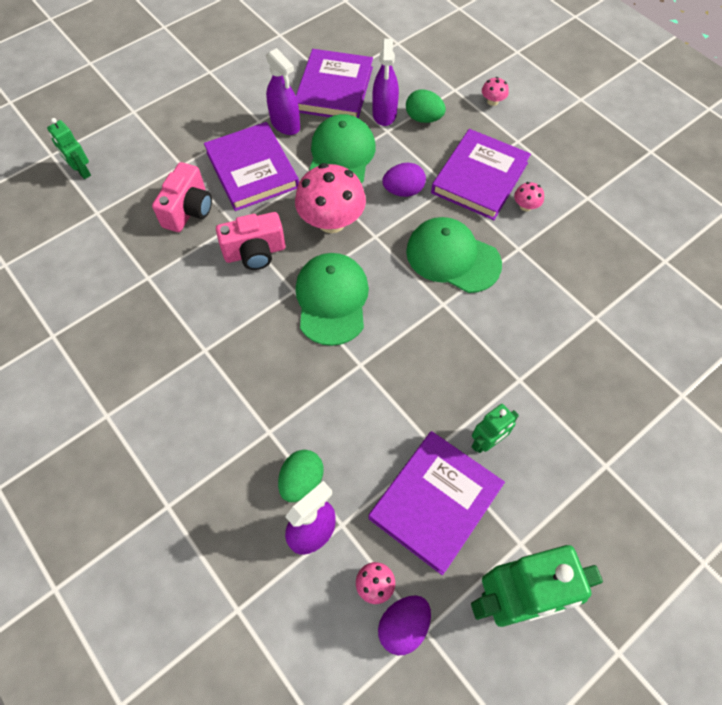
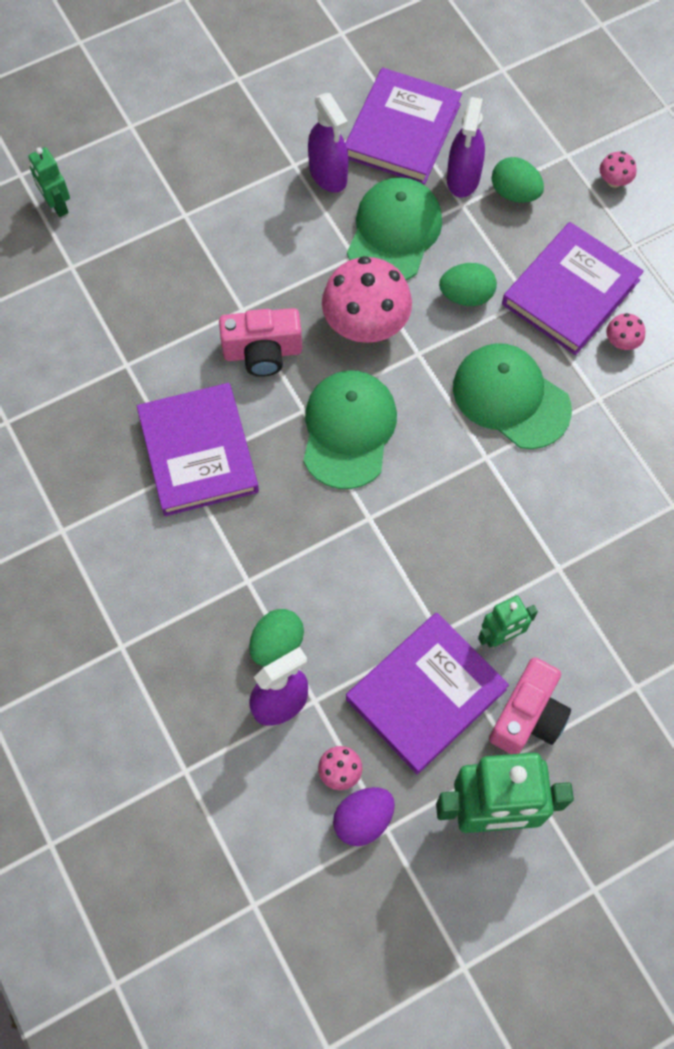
camera: 10 degrees right, 5 degrees up
(188, 210) = (187, 281): pink camera -> pink camera (528, 716)
(252, 170) = (275, 236): purple book -> purple book (198, 452)
(403, 191) = (466, 296): purple egg -> green egg

